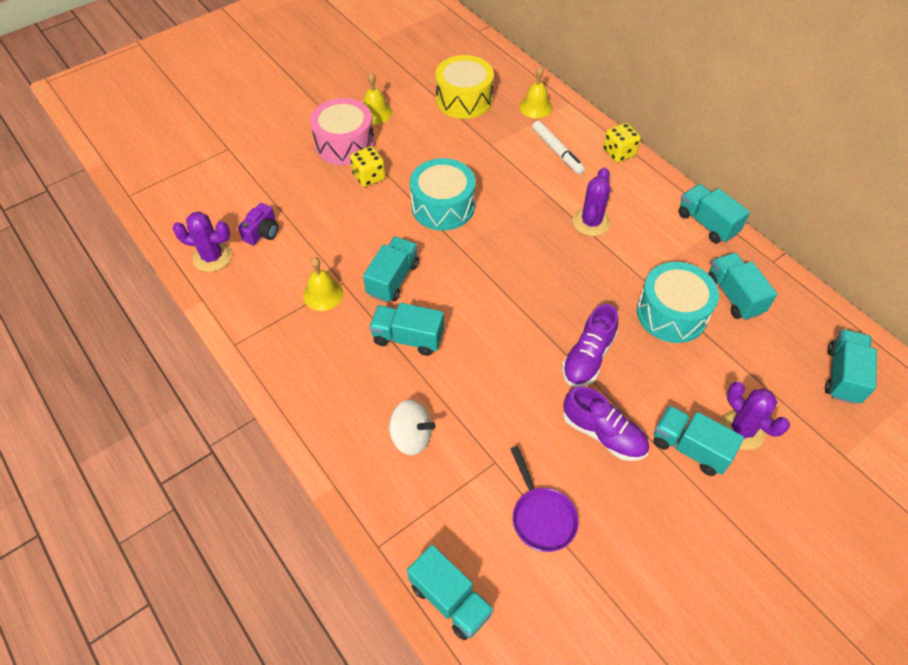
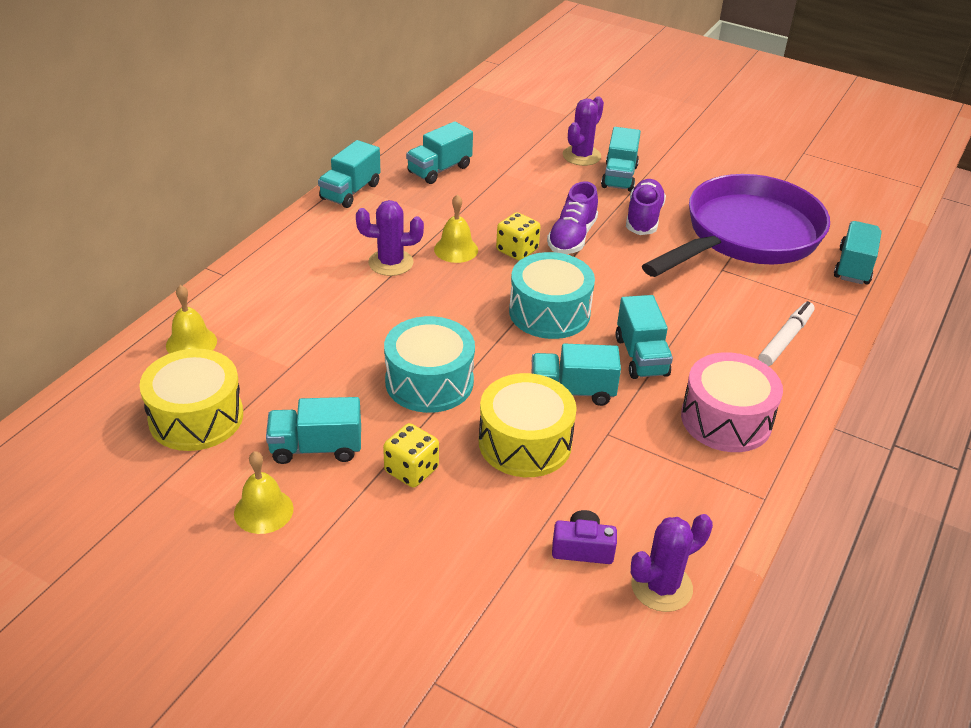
camera: 115 degrees left, 15 degrees down
(212, 257) = (661, 587): purple cactus -> purple cactus turned 75 degrees clockwise
(323, 294) = (636, 445): yellow bell -> yellow bell (456, 249)
(345, 144) = (353, 522): pink drum -> pink drum (726, 419)
(360, 236) = (525, 442): none -> yellow drum
(411, 437) = (745, 323): white spinning top -> none
(541, 517) = (745, 236): purple pan -> purple pan, size x2.41
(557, 151) = (279, 307): white marker -> white marker (785, 339)
(588, 357) = (572, 238): purple shoe -> purple shoe turned 105 degrees clockwise
(619, 153) = (261, 260): yellow dice -> yellow dice (517, 250)
(671, 313) = (484, 199): turquoise drum -> turquoise drum (549, 312)
(842, 375) = (491, 117): turquoise truck -> turquoise truck (316, 448)

